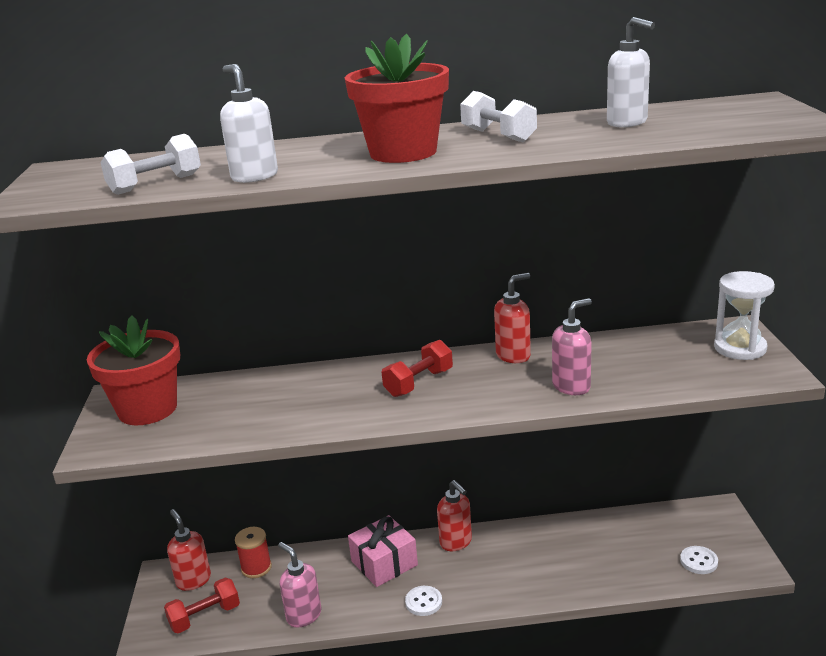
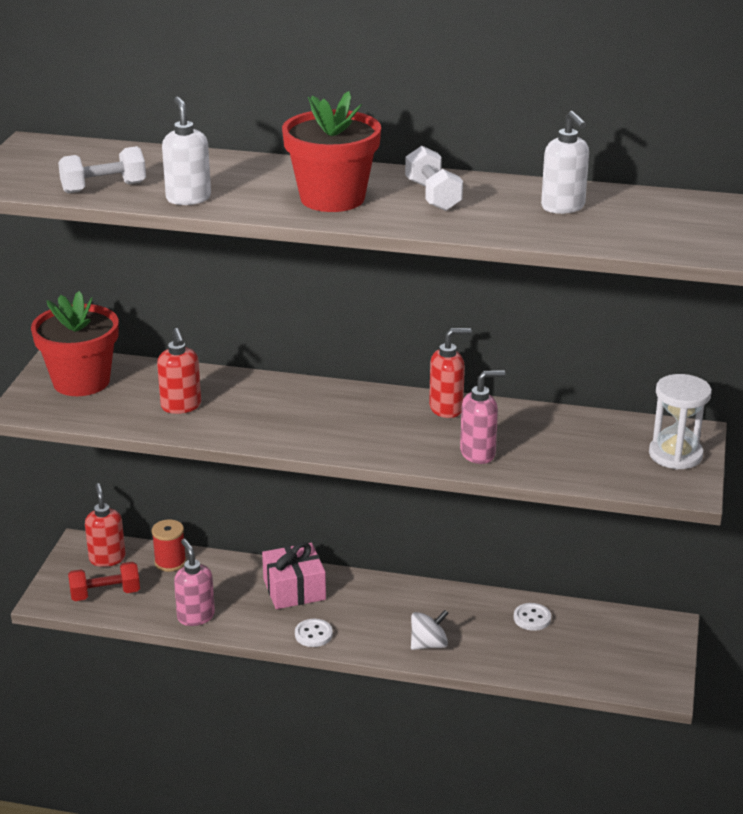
camera: 15 degrees right, 5 degrees up
(419, 383) = (338, 415): red dumbbell -> none
(456, 542) = (375, 588): red soap dispenser -> red soap dispenser (181, 406)
(532, 582) = (429, 644): none -> white spinning top
(698, 561) = (609, 669): white button -> white button (532, 618)

